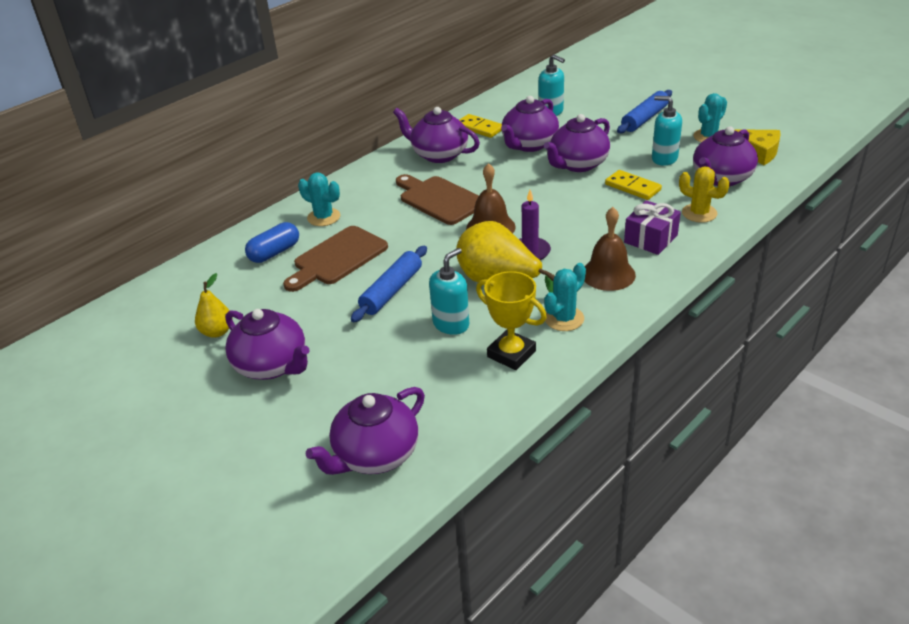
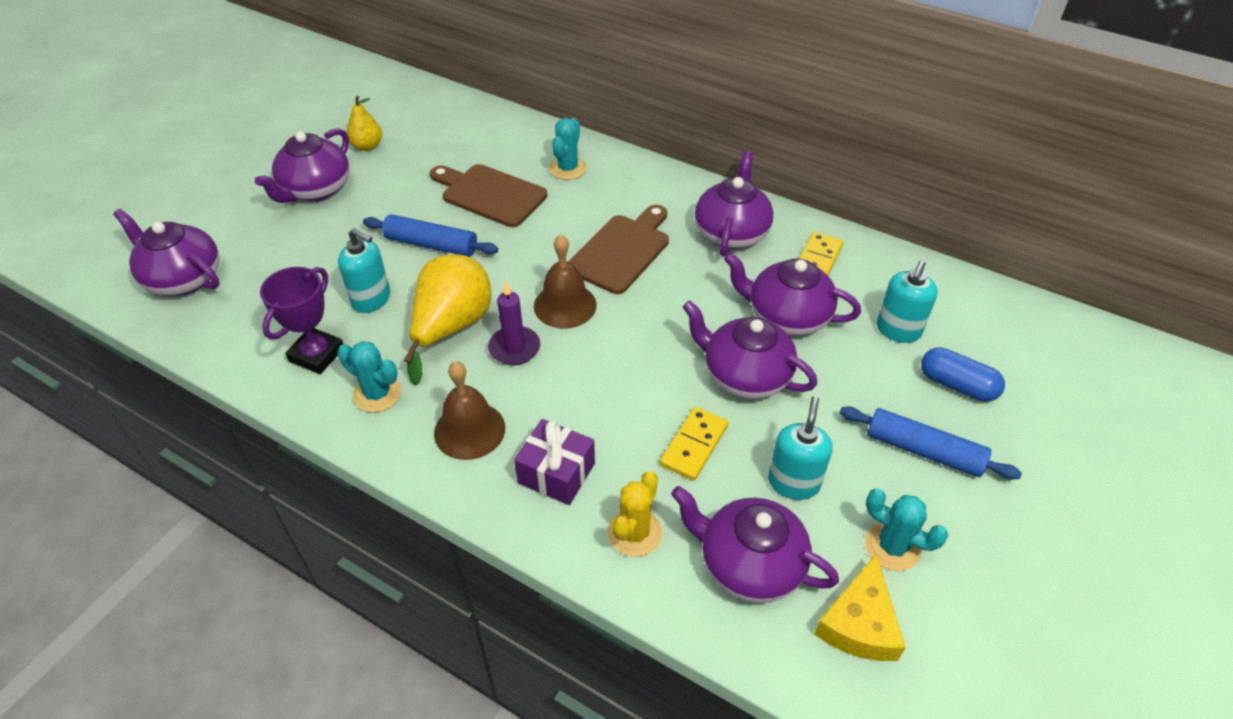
camera: 75 degrees right, 10 degrees up
(274, 252) = (497, 150): blue capsule -> blue capsule (957, 385)
(511, 354) = (317, 355): yellow trophy -> purple trophy

